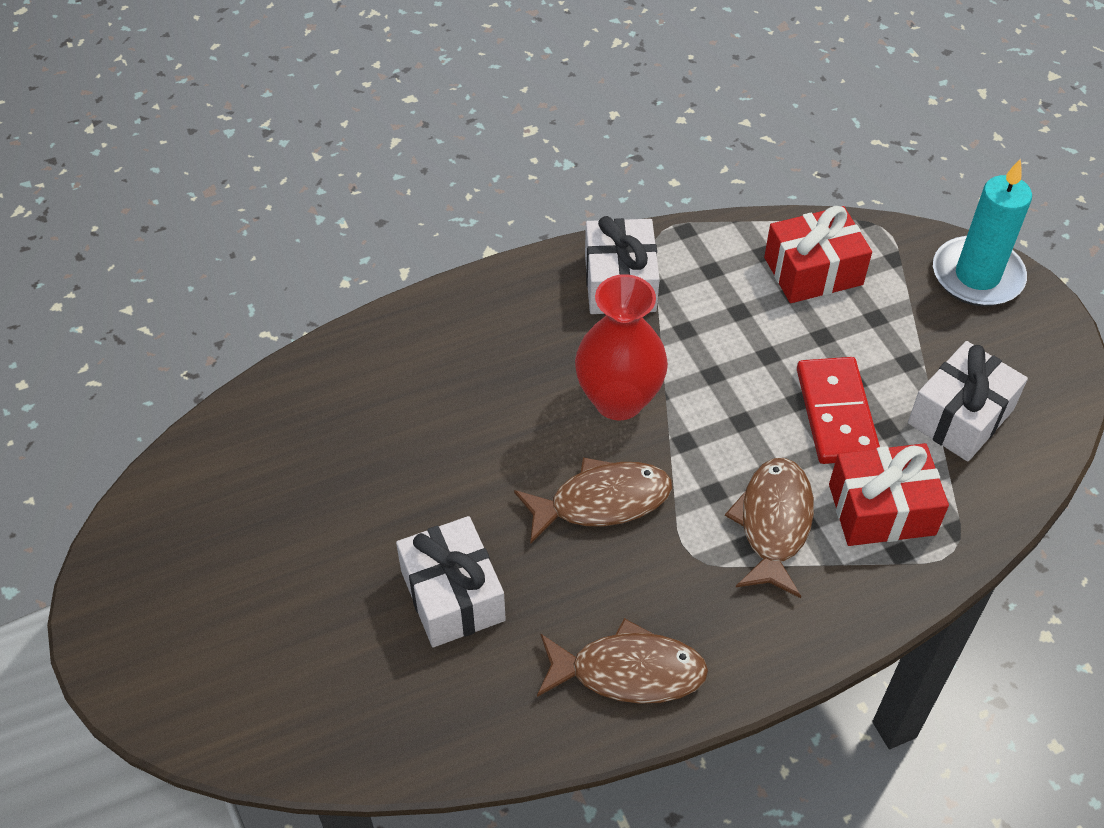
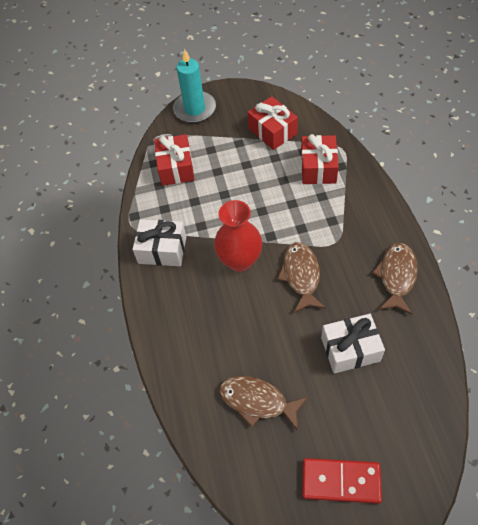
camera: 75 degrees left, 5 degrees up
(773, 524) = (321, 208): brown fish -> brown fish (257, 401)
(836, 414) = (263, 174): red domino -> red domino (341, 481)
(960, 416) = (272, 131): white gift -> red gift

